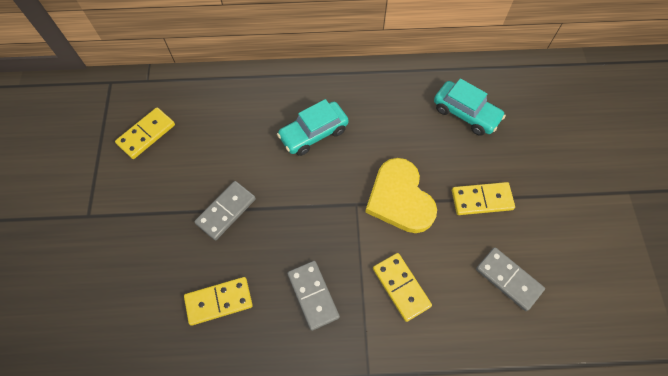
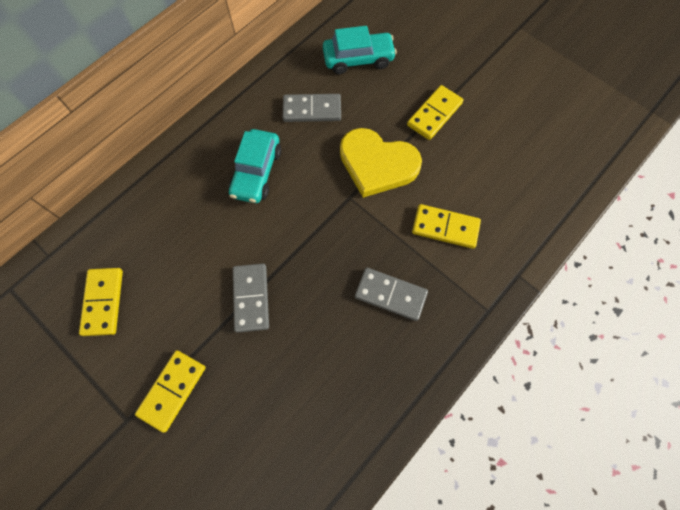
camera: 45 degrees left, 5 degrees up
(219, 301) = (324, 371): yellow domino -> yellow domino (172, 390)
(508, 279) = (507, 154): grey domino -> grey domino (312, 110)

